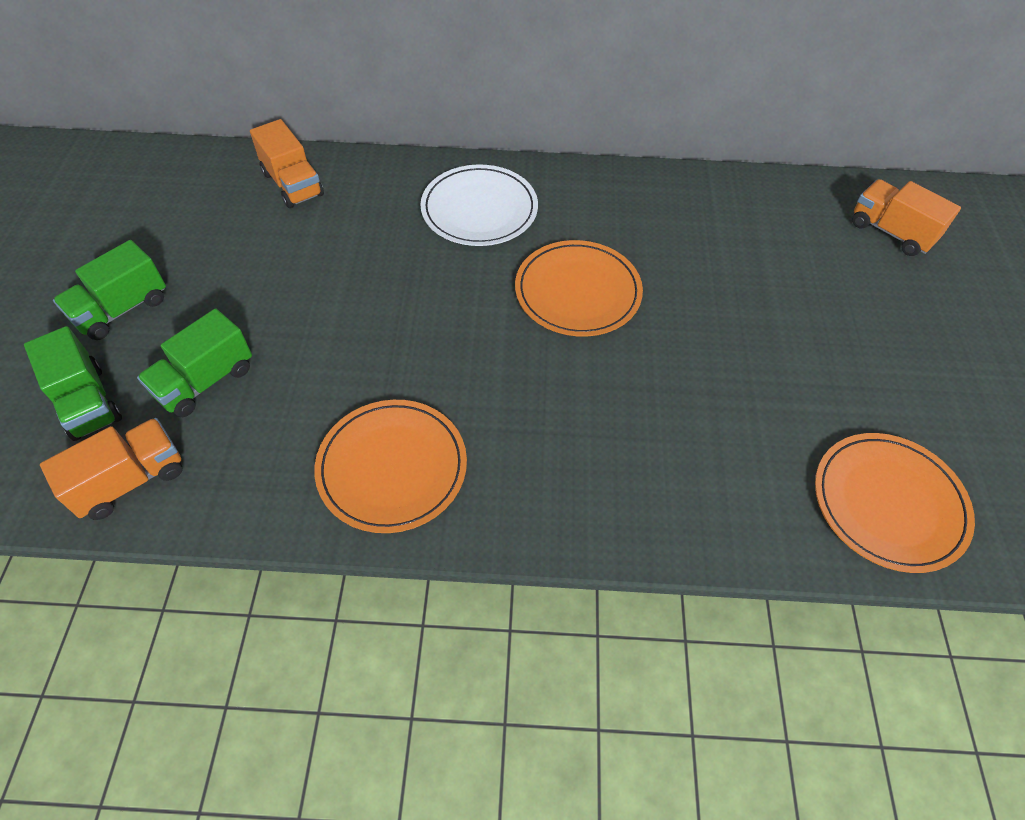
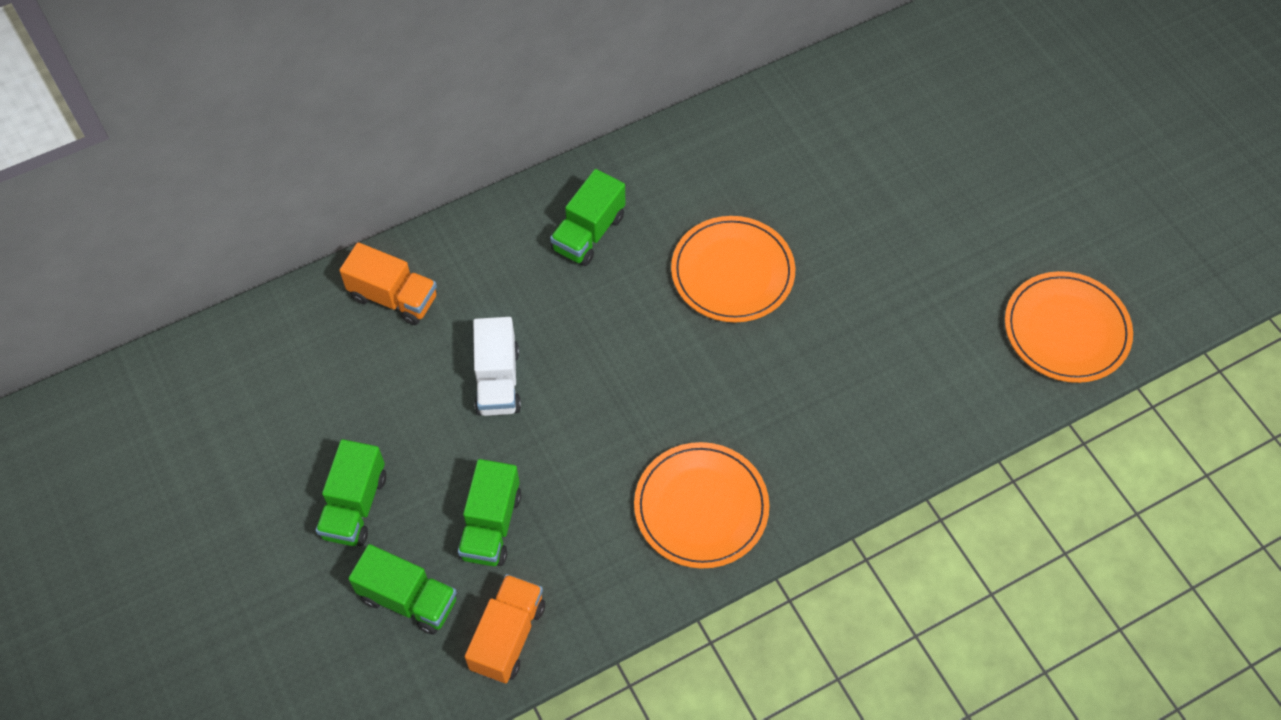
camera: 30 degrees left, 5 degrees up
(314, 277) = (498, 381): none -> white truck
(479, 209) = (588, 233): white plate -> green truck
(891, 232) = (946, 74): orange truck -> none

